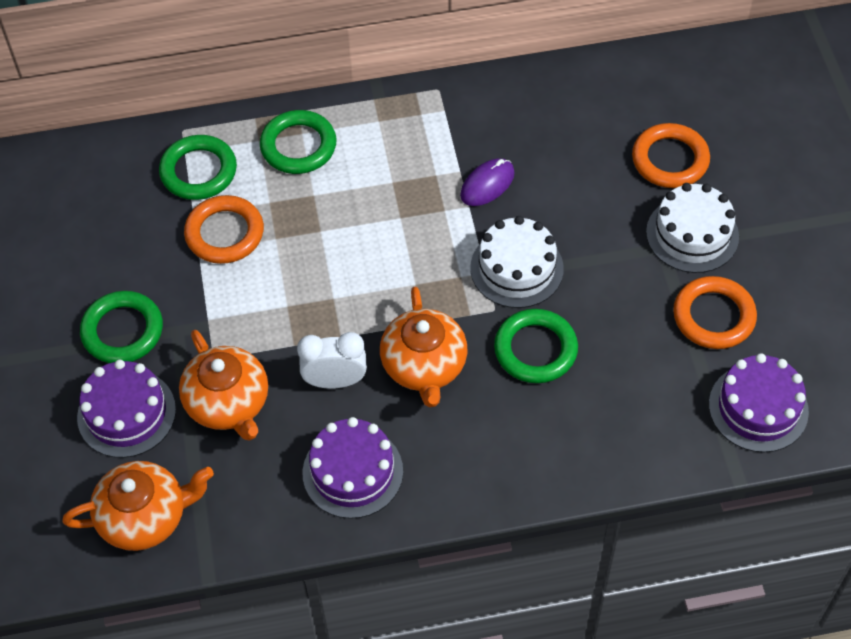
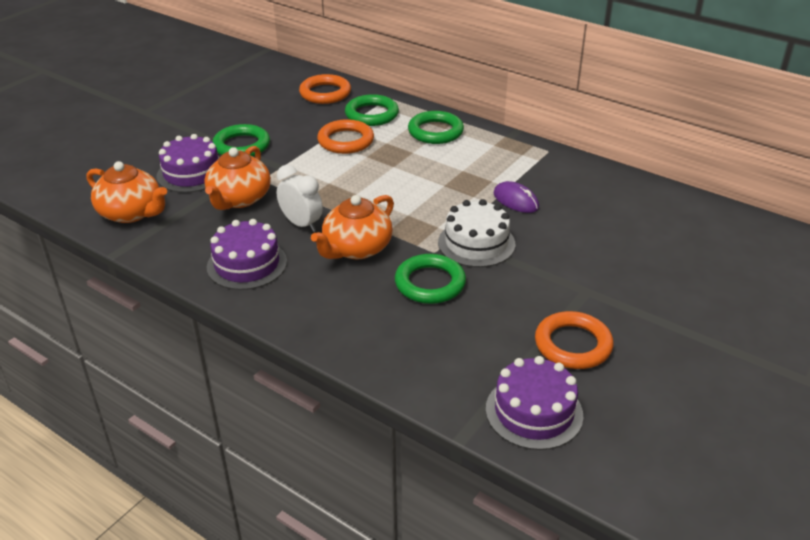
camera: 45 degrees right, 20 degrees down
(487, 184) = (516, 200): purple mouse -> purple mouse turned 45 degrees clockwise
(670, 160) = (655, 256): orange ring -> orange ring (325, 93)
(692, 234) = (618, 297): white cake -> none

